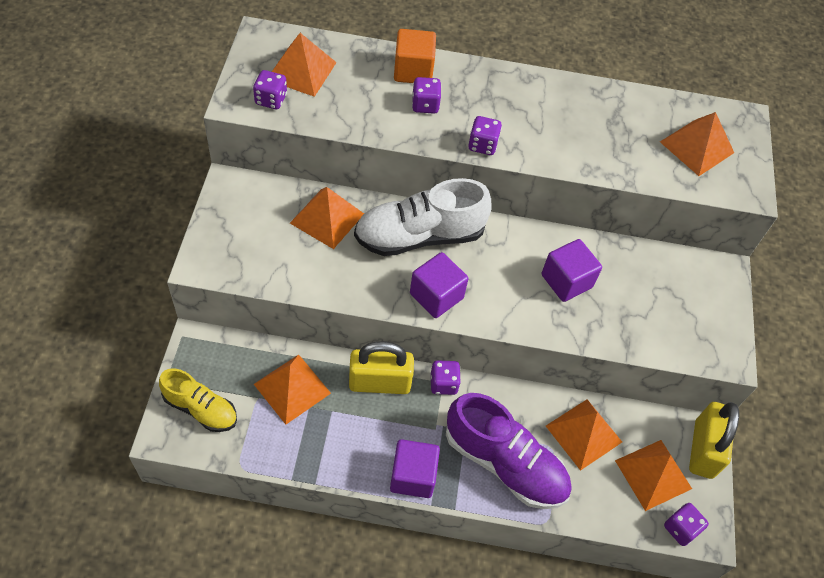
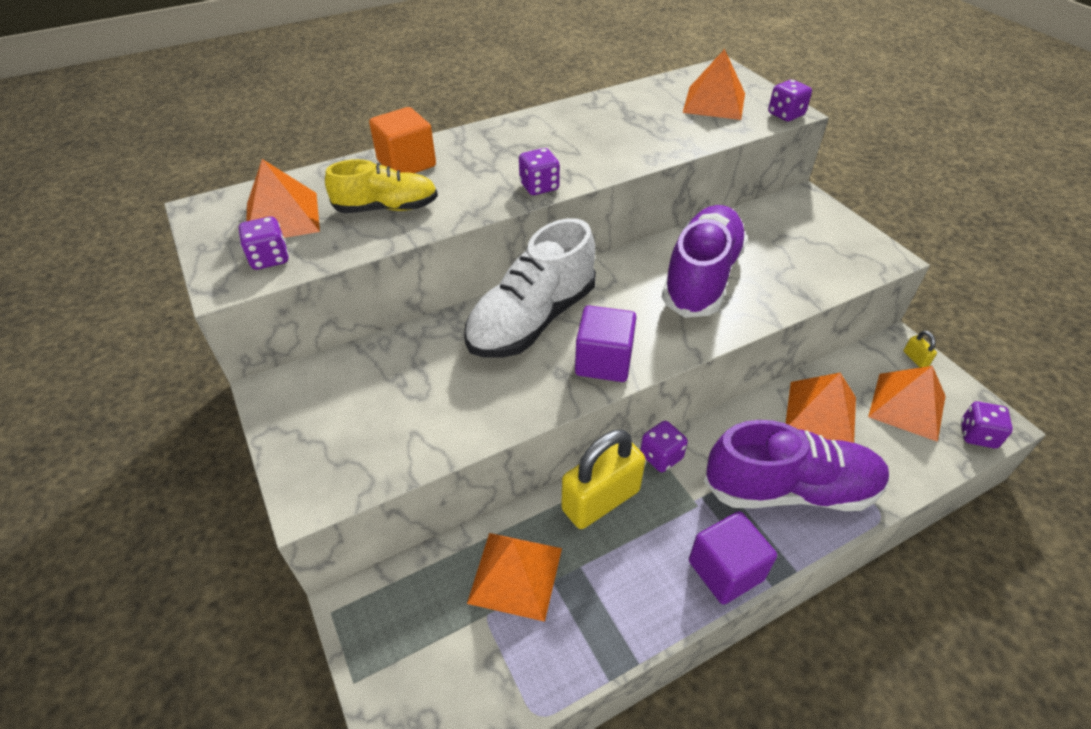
camera: 30 degrees left, 10 degrees down
(200, 409) = (427, 683): yellow shoe -> yellow shoe (387, 208)
(327, 218) = (420, 359): orange pyramid -> none
(425, 105) = (448, 183): purple dice -> purple dice (785, 114)
(566, 281) = (701, 277): purple cube -> purple shoe
(703, 449) = (915, 359): yellow padlock -> yellow padlock, size x0.40

